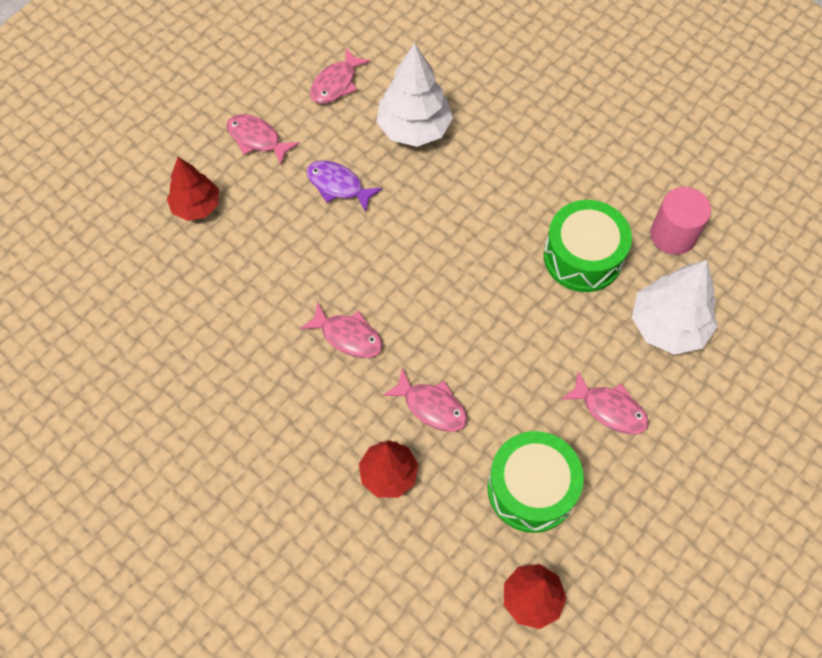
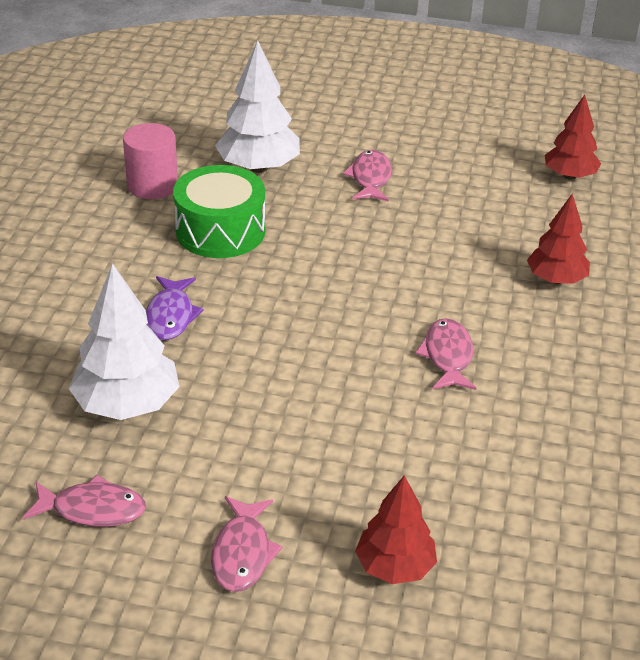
camera: 120 degrees left, 25 degrees down
(338, 185) = (261, 440): purple fish -> purple fish (170, 316)
(431, 406) = (467, 275): pink fish -> none
(531, 488) = (483, 199): green drum -> none

